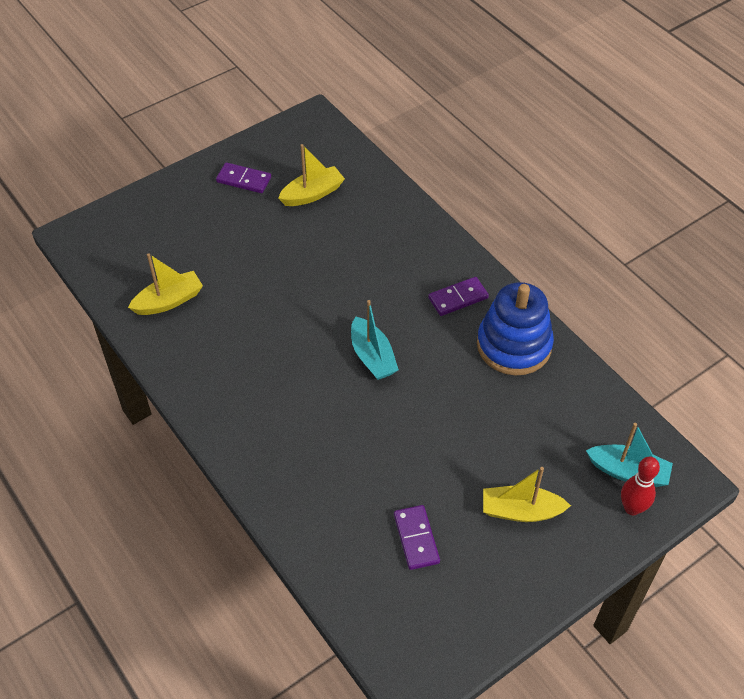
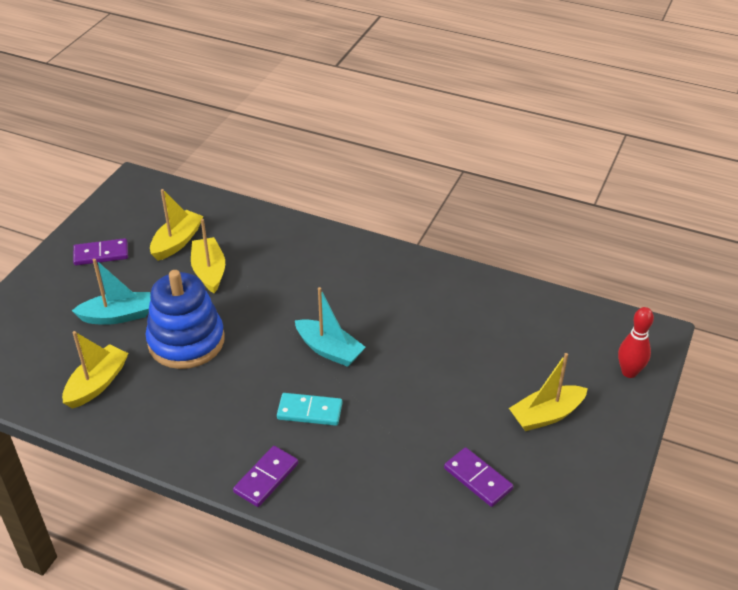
camera: 30 degrees left, 10 degrees down
(318, 406) = (309, 411): none -> turquoise domino
(321, 234) = (209, 271): none -> yellow boat
(458, 298) = (369, 274): purple domino -> purple domino (266, 478)
(514, 345) = (443, 291): blue stacking toy -> blue stacking toy (186, 341)
(628, 472) = (605, 347): turquoise boat -> turquoise boat (117, 316)

